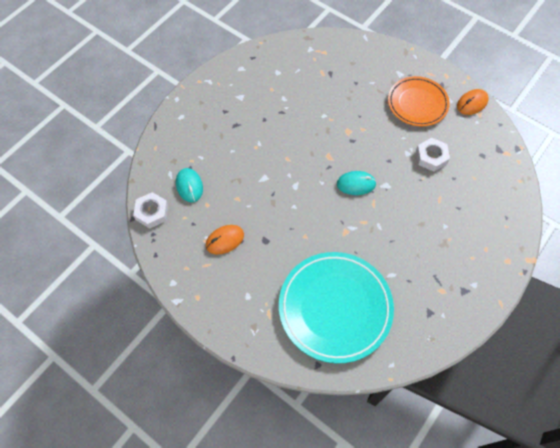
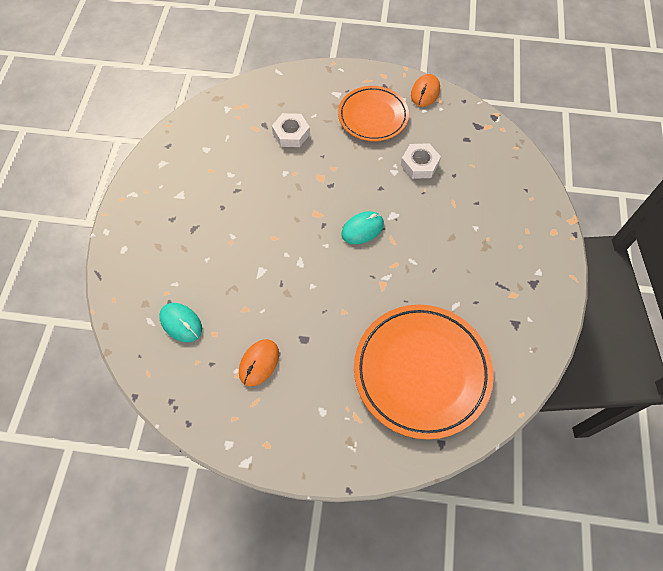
camera: 30 degrees left, 0 degrees up
(152, 212) = (154, 376): white nut -> white nut (291, 133)
(335, 308) = (421, 372): turquoise plate -> orange plate

